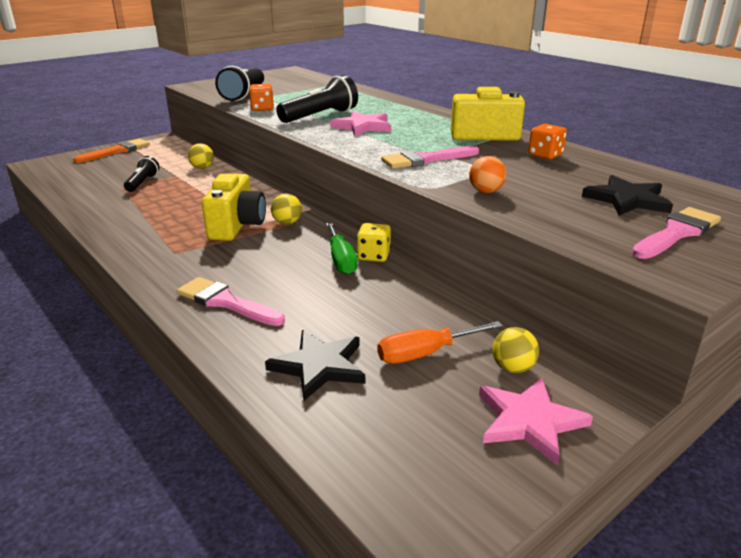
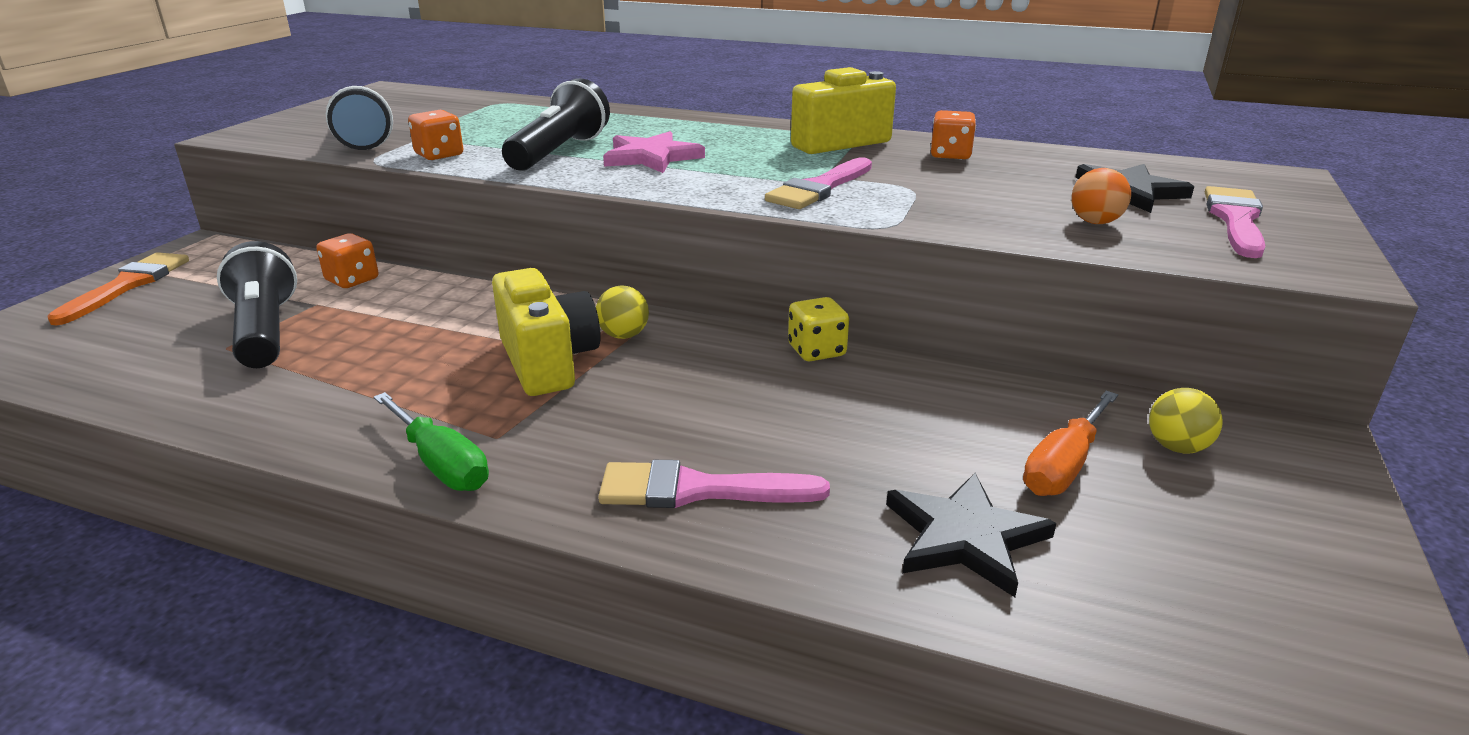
camera: 30 degrees left, 0 degrees up
(142, 183) = (265, 331): black flashlight -> black flashlight, size x1.67
(202, 168) = (352, 280): yellow ball -> orange dice
(341, 259) = (779, 369): green screwdriver -> green screwdriver (441, 463)
(486, 191) = (965, 215): orange ball -> orange ball (1095, 222)
(529, 421) = (1282, 508): pink star -> none

